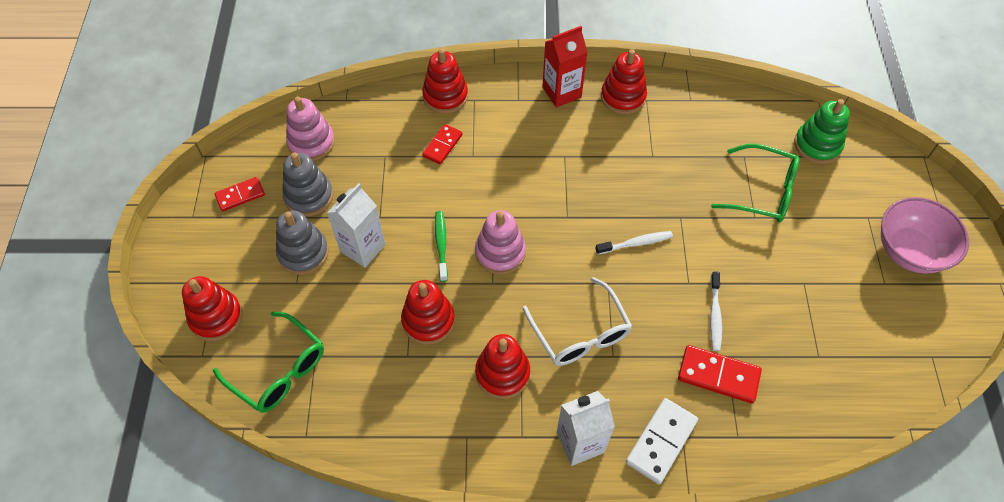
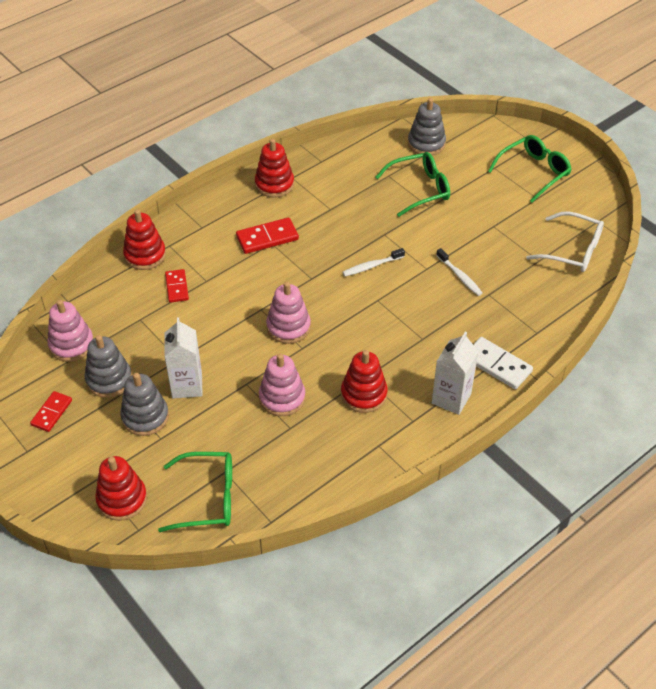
camera: 40 degrees left, 10 degrees down
(428, 320) = (282, 398): red stacking toy -> pink stacking toy
(441, 244) = (242, 348): green toothbrush -> none
(561, 92) = (228, 205): red carton -> none
(580, 333) = (389, 339): white glasses -> white glasses (572, 250)
(636, 243) = (371, 266): white toothbrush -> white toothbrush turned 150 degrees counterclockwise
(661, 442) = (497, 365): white domino -> white domino turned 45 degrees counterclockwise
(718, 375) = (494, 307): red domino -> red domino (267, 238)
(817, 145) = (426, 143): green stacking toy -> grey stacking toy
(909, 251) = (534, 172): pink bowl -> green glasses

